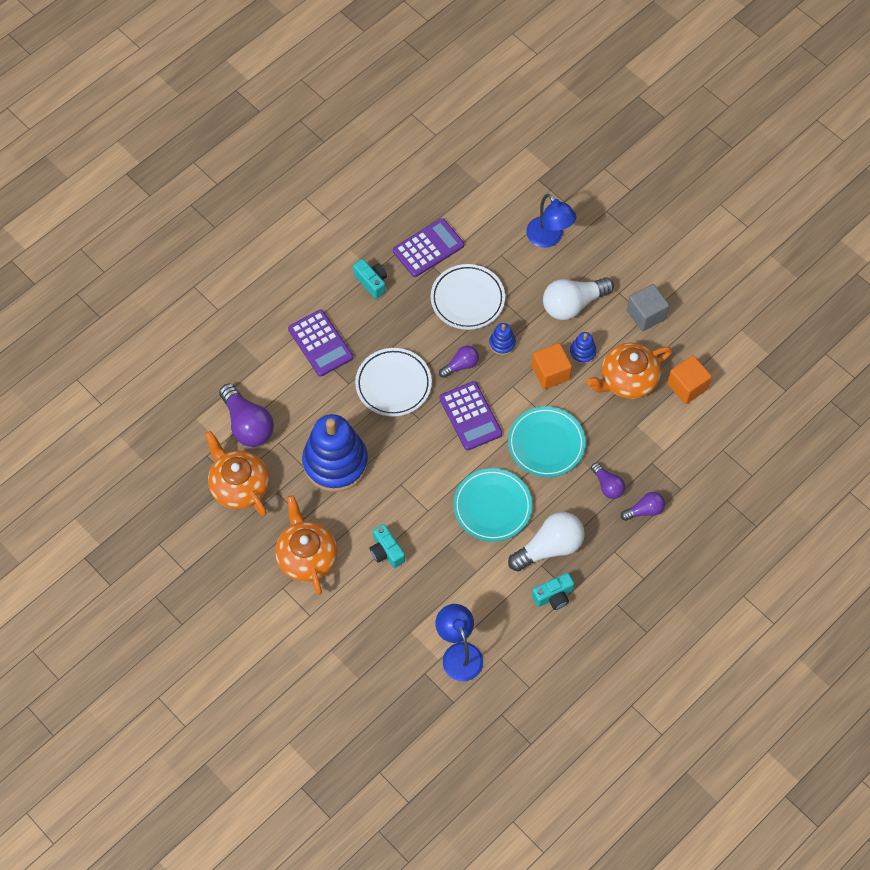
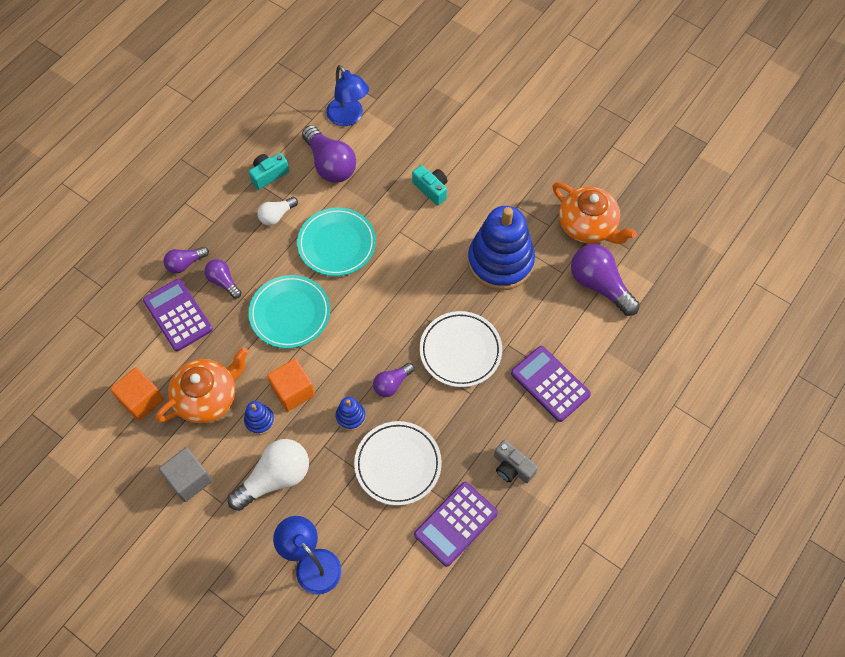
camera: 170 degrees right, 0 degrees up
(307, 556) = (504, 174): orange teapot -> none
(371, 282) = (512, 467): turquoise camera -> grey camera
(470, 416) = (372, 330): purple calculator -> purple calculator (178, 315)
(487, 598) = (330, 164): none -> purple light bulb
(549, 547) = (277, 216): white light bulb -> white light bulb, size x0.56

